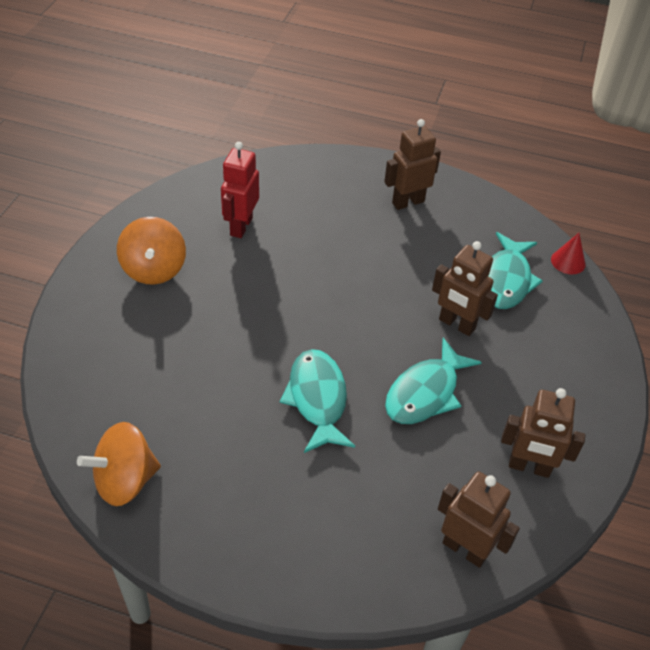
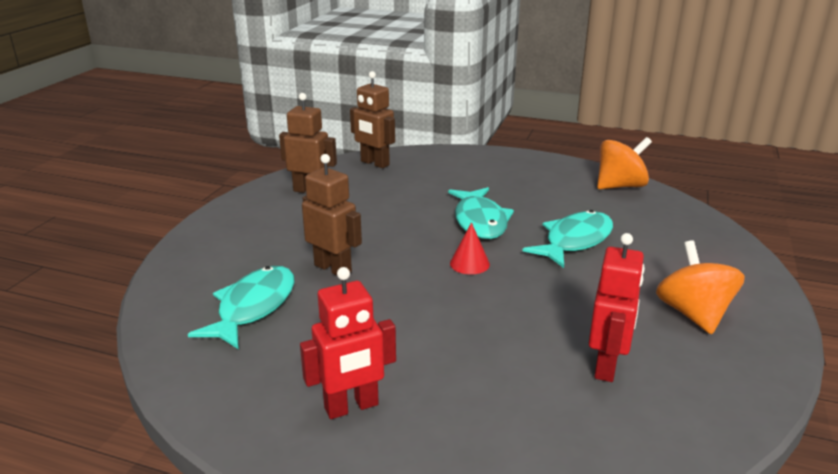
camera: 175 degrees left, 20 degrees down
(408, 202) = (351, 407): brown robot -> red robot
(425, 393) = (381, 225): turquoise fish -> turquoise fish (575, 241)
(568, 262) = (157, 327): red cone -> red cone (469, 263)

